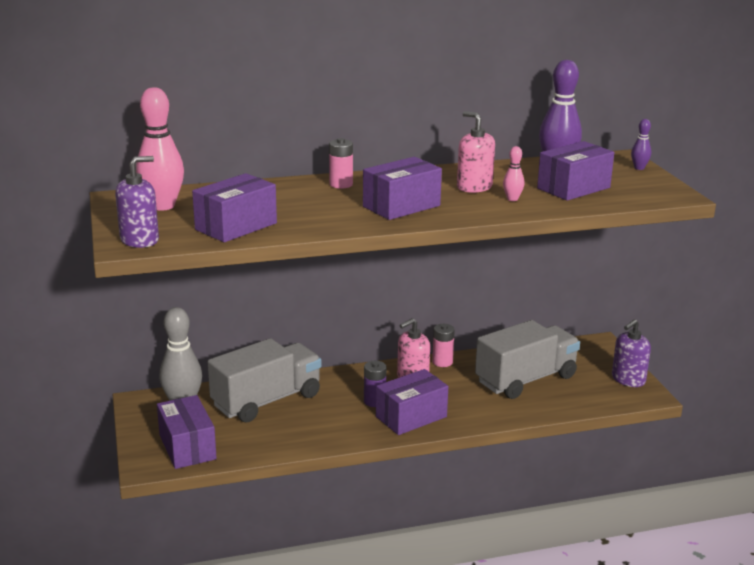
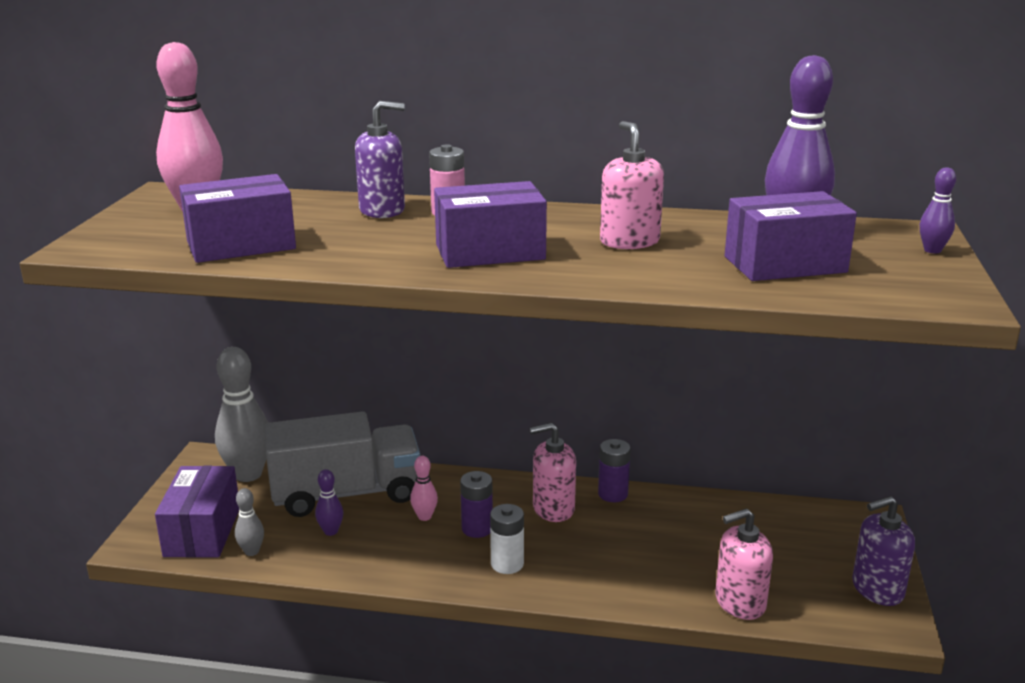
camera: 25 degrees right, 0 degrees up
(139, 240) = (107, 244): purple soap dispenser -> purple soap dispenser (382, 210)
(236, 450) = (252, 551): none -> grey bowling pin
(279, 425) = (331, 531): none -> purple bowling pin
(411, 417) = (507, 564): purple box -> white battery
(442, 362) = (613, 494): pink battery -> purple battery
(512, 199) = (666, 266): pink bowling pin -> pink bowling pin (424, 516)
(526, 379) = (713, 549): grey truck -> none
(561, 404) = (740, 602): none -> pink soap dispenser

